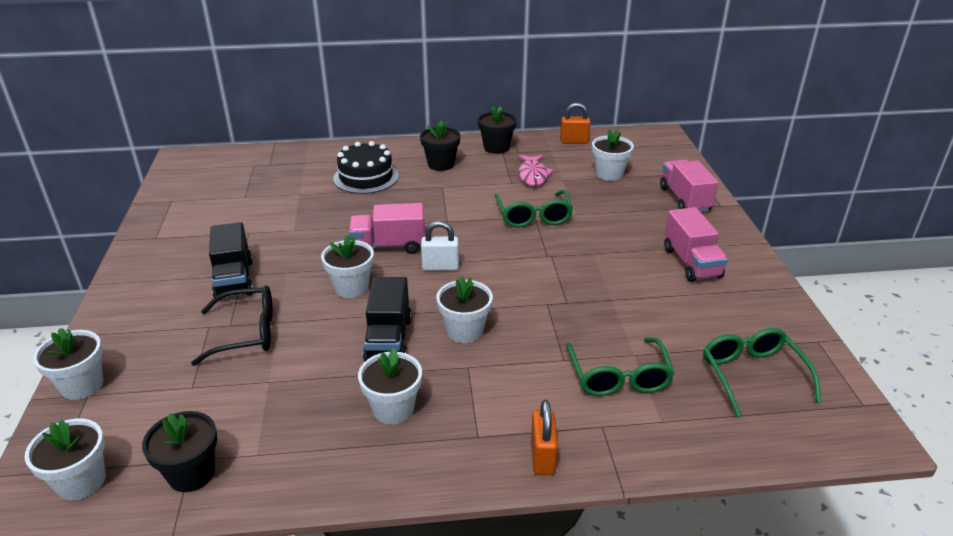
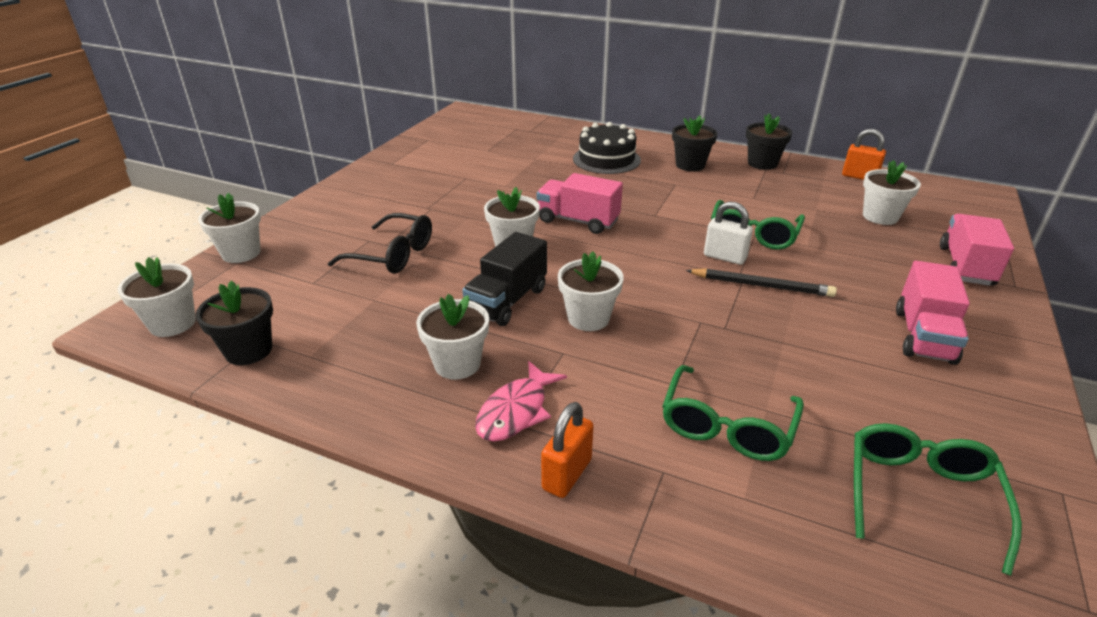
camera: 30 degrees right, 0 degrees up
(234, 280) = (421, 210): black truck -> none
(440, 267) = (613, 253): white padlock -> white padlock (724, 257)
(533, 175) = (784, 197): pink fish -> pink fish (516, 411)
(568, 259) = (761, 286): none -> black pencil

